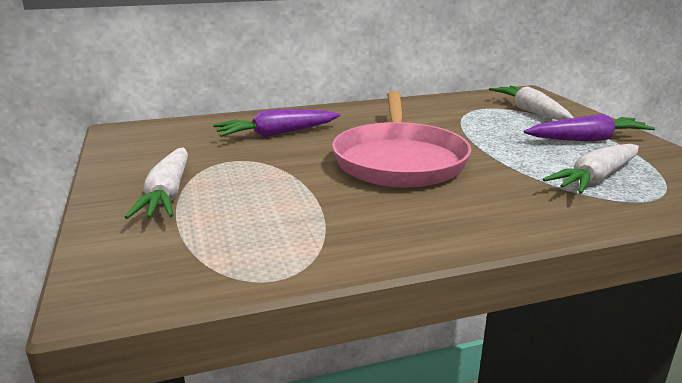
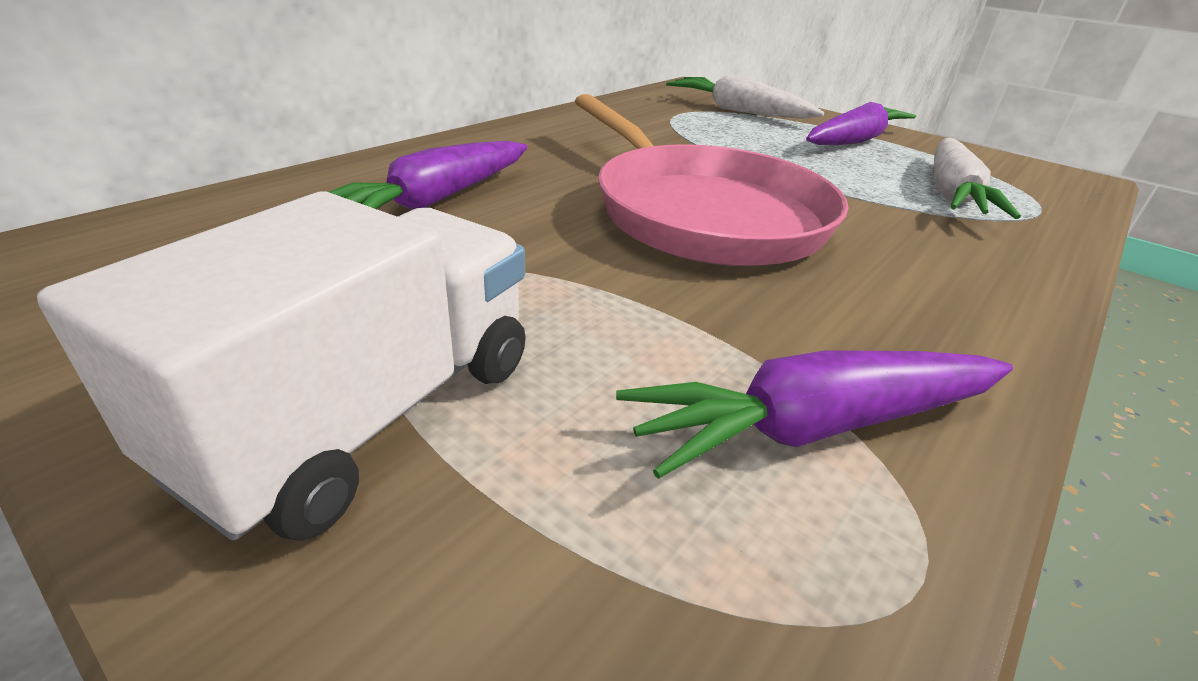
camera: 35 degrees left, 10 degrees up
(168, 194) = (367, 414): white carrot -> white truck
(309, 238) = (816, 426): none -> purple carrot

